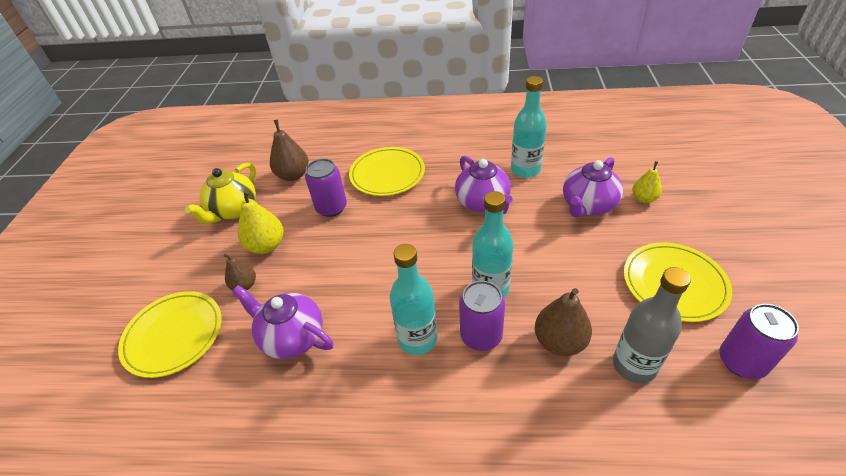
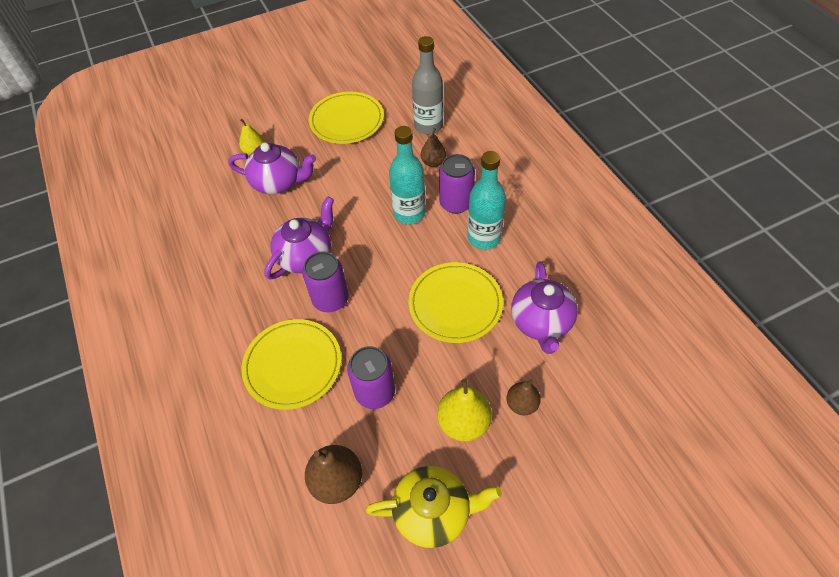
camera: 120 degrees left, 10 degrees up
(174, 335) = (610, 425): yellow plate -> yellow plate (455, 304)
(525, 170) = (240, 241): turquoise bottle -> none
(559, 342) = (433, 162): brown pear -> brown pear, size x0.63
(741, 361) = (396, 86): purple can -> purple can (330, 299)

